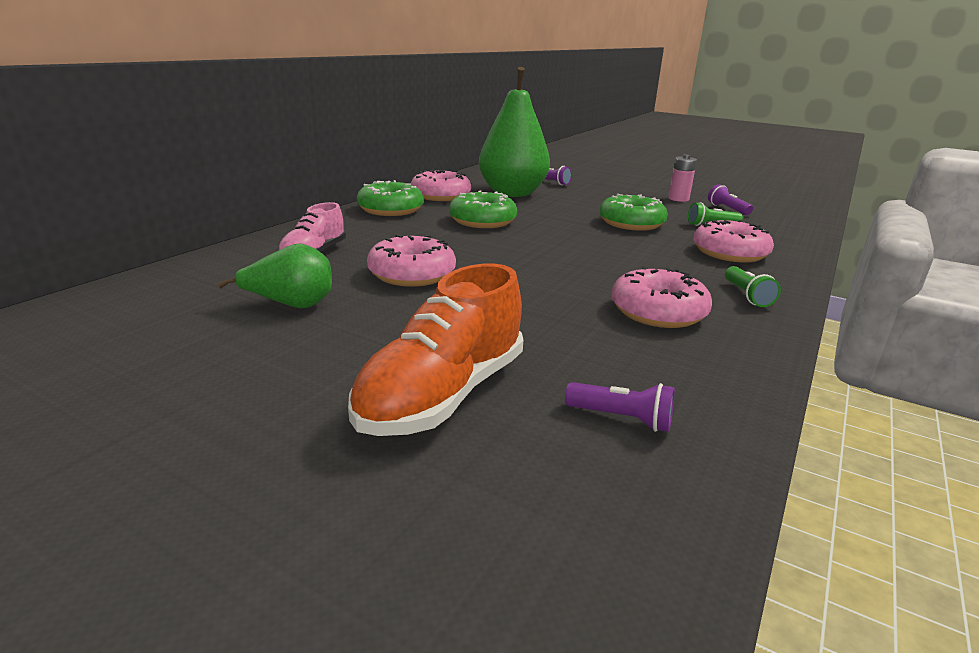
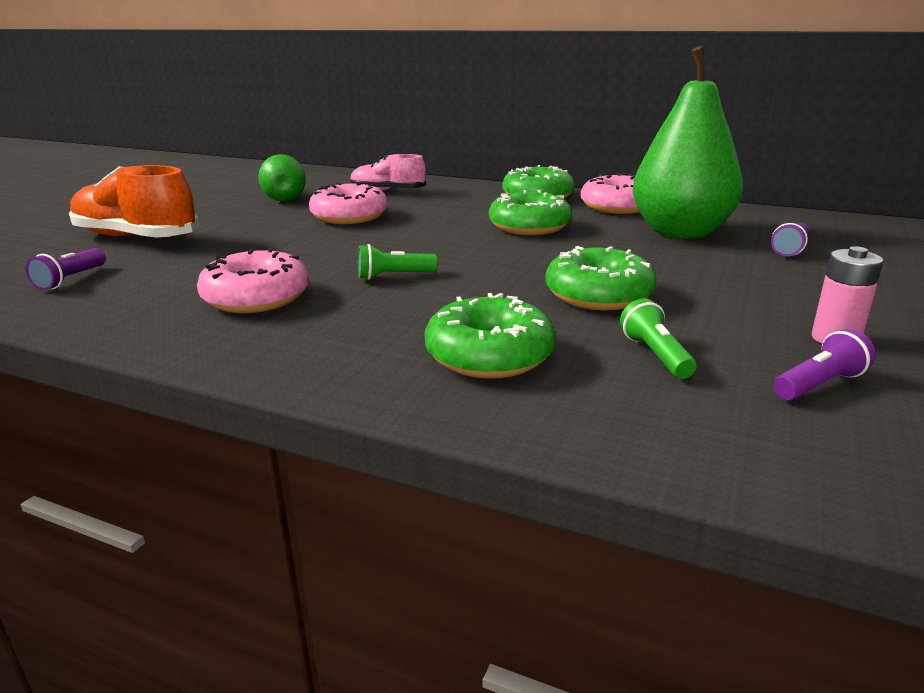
camera: 85 degrees right, 0 degrees up
(729, 253) = (489, 355): pink donut -> green donut
(747, 296) = (303, 348): green flashlight -> green flashlight (393, 276)

